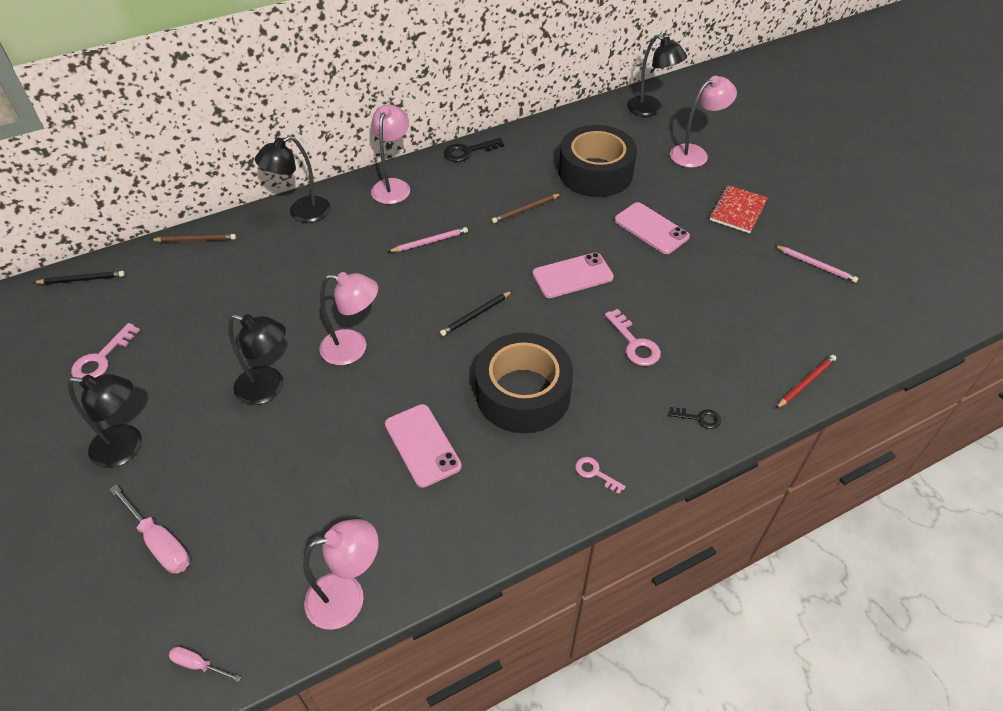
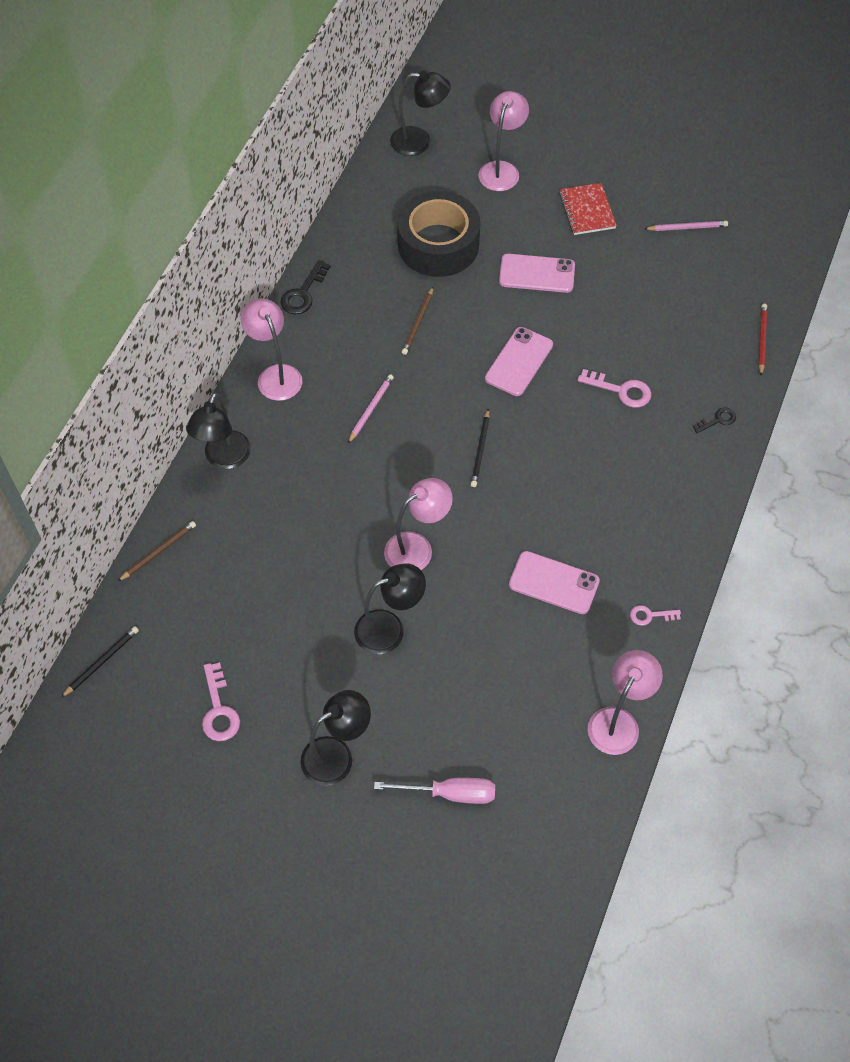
camera: 40 degrees left, 10 degrees up
(199, 665) = (573, 838): pink screwdriver -> none
(523, 393) = (582, 490): black tape -> none
(595, 473) = (689, 513): pink key -> pink key (650, 615)

